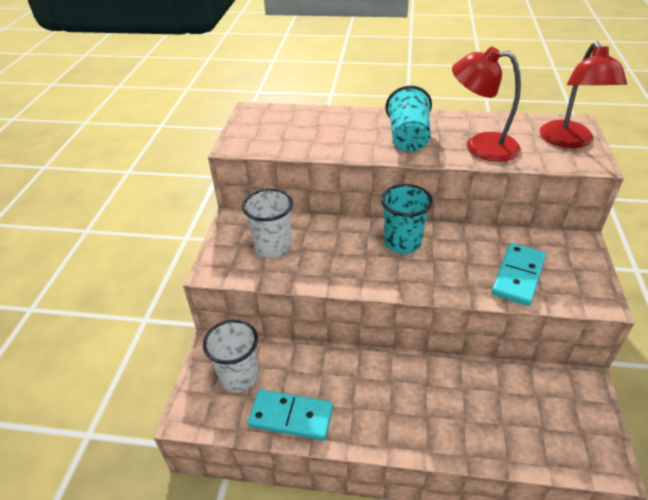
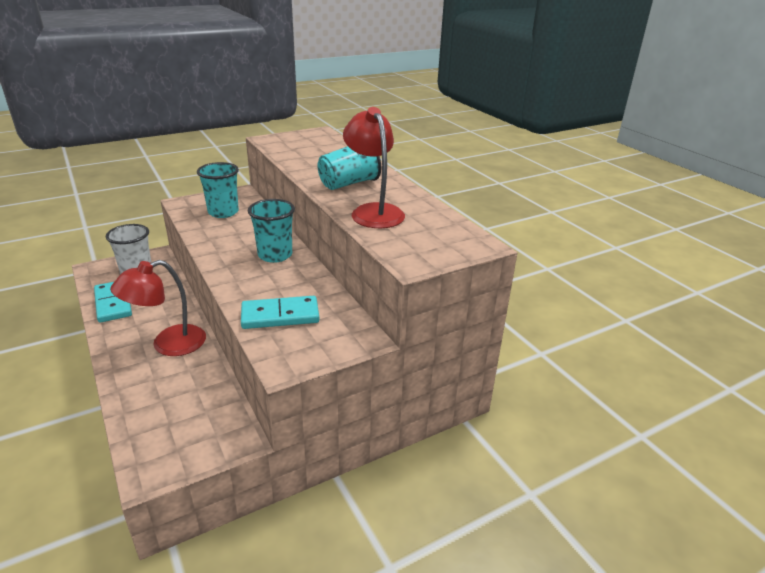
camera: 50 degrees right, 10 degrees down
(273, 247) = (223, 212): white cup -> turquoise cup
(568, 141) = (438, 246): red lamp -> red lamp (168, 344)

